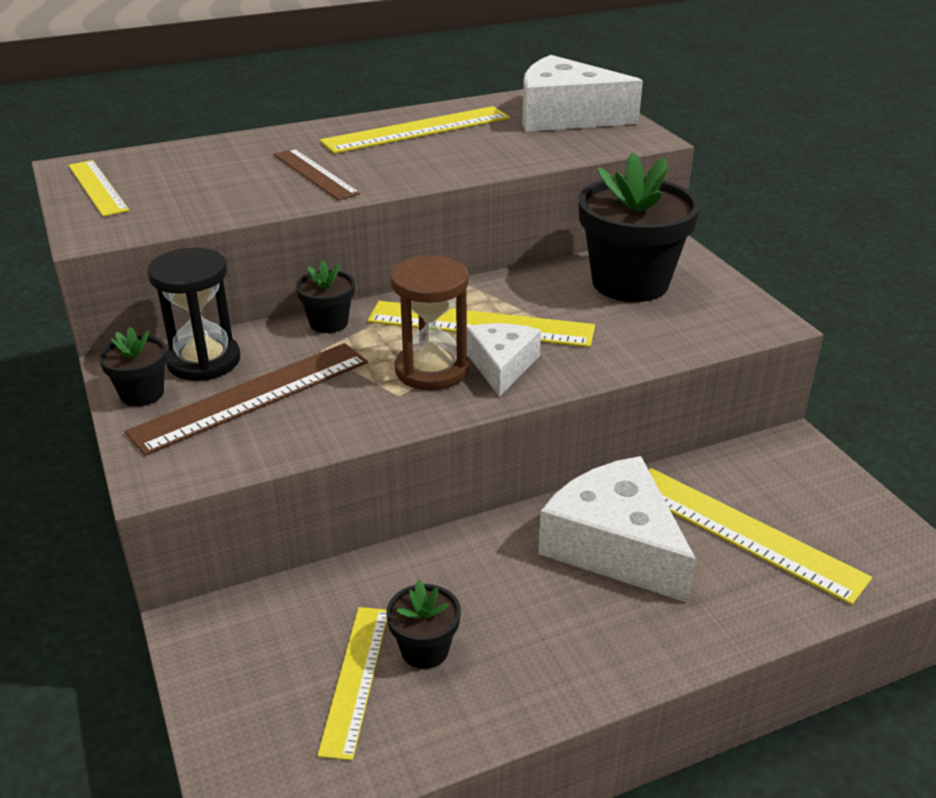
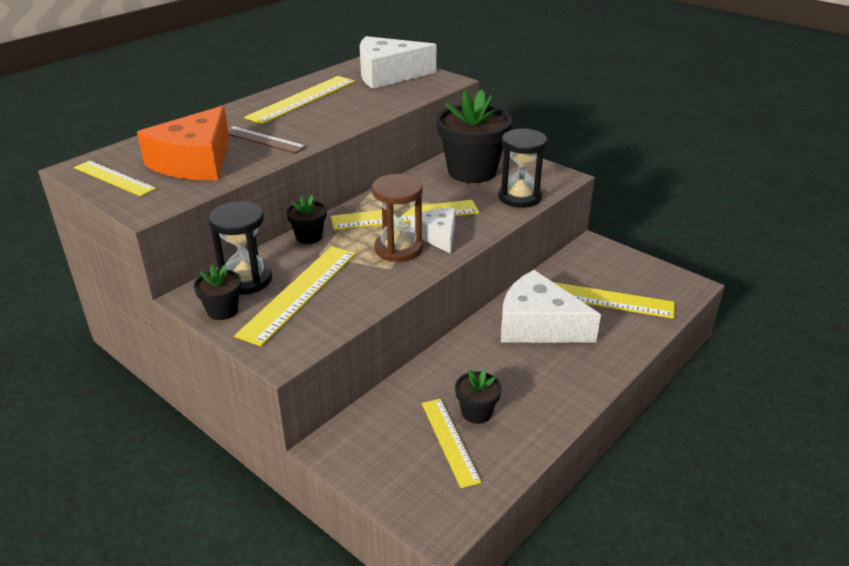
camera: 25 degrees left, 0 degrees up
(206, 186) = (195, 162): none -> orange cheese
(252, 396) = (299, 292): brown ruler -> yellow ruler
(672, 338) = (519, 197): none -> black hourglass

